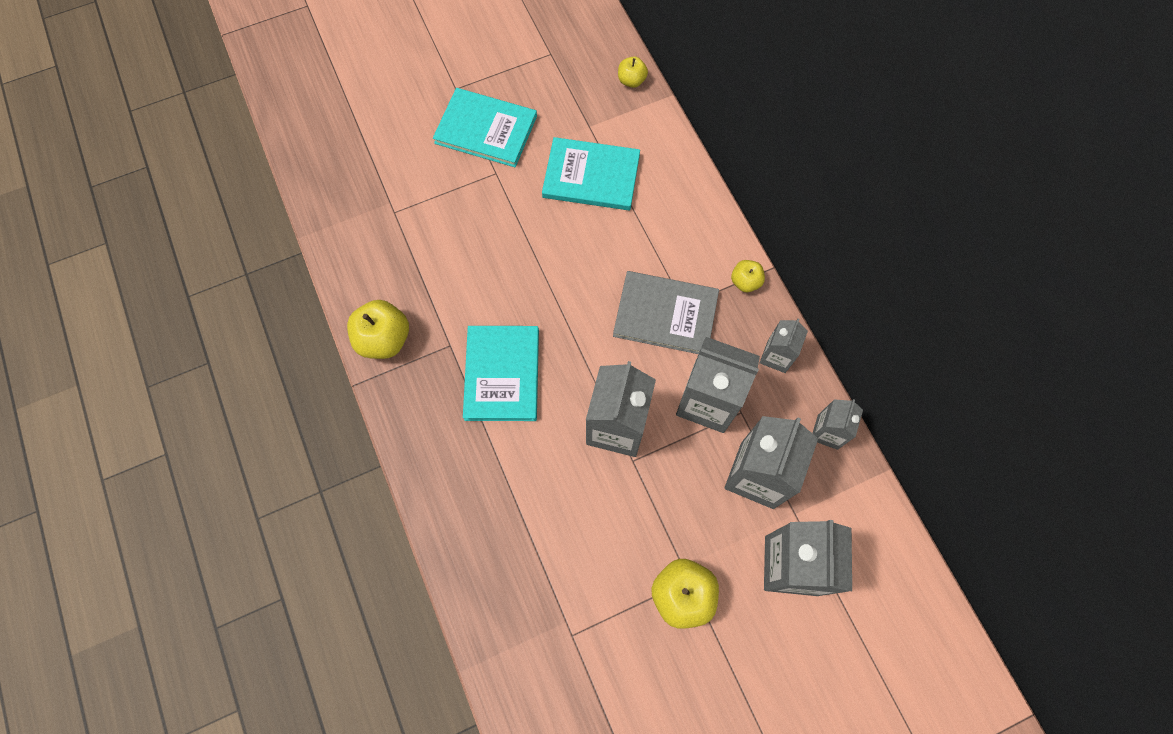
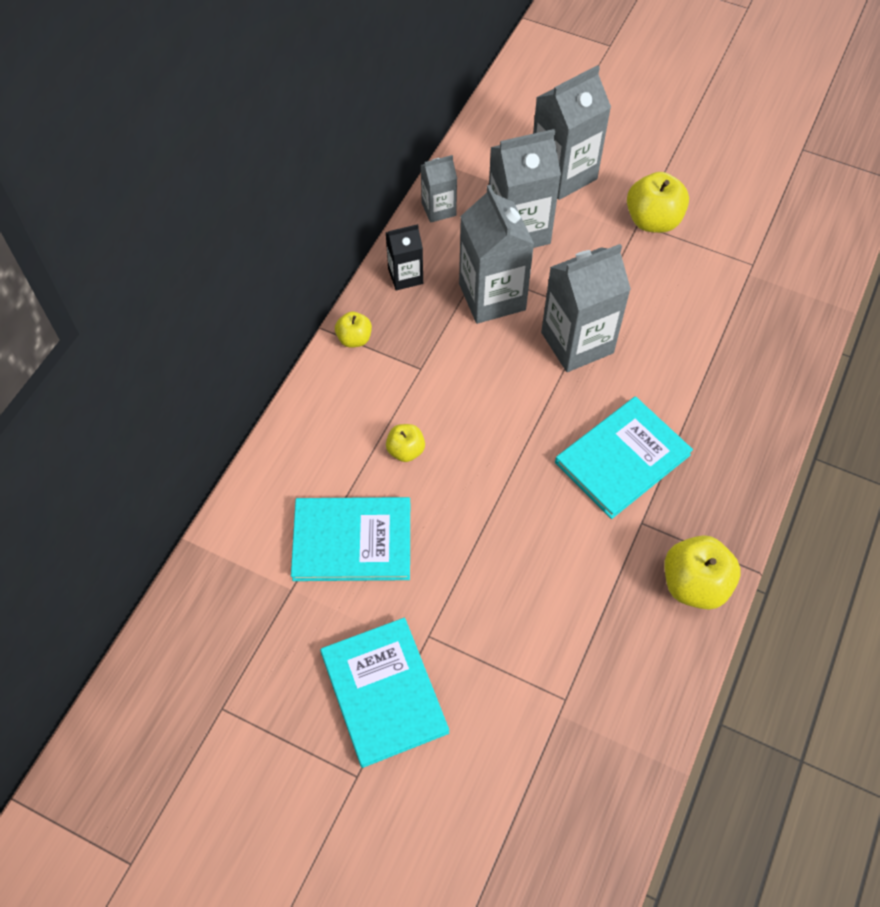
camera: 130 degrees left, 10 degrees down
(591, 176) = (352, 541): turquoise book -> turquoise book turned 60 degrees counterclockwise
(631, 81) = (195, 591): yellow apple -> yellow apple (406, 450)
(665, 314) = (443, 376): grey book -> none
(776, 356) = (405, 276): grey carton -> black carton

